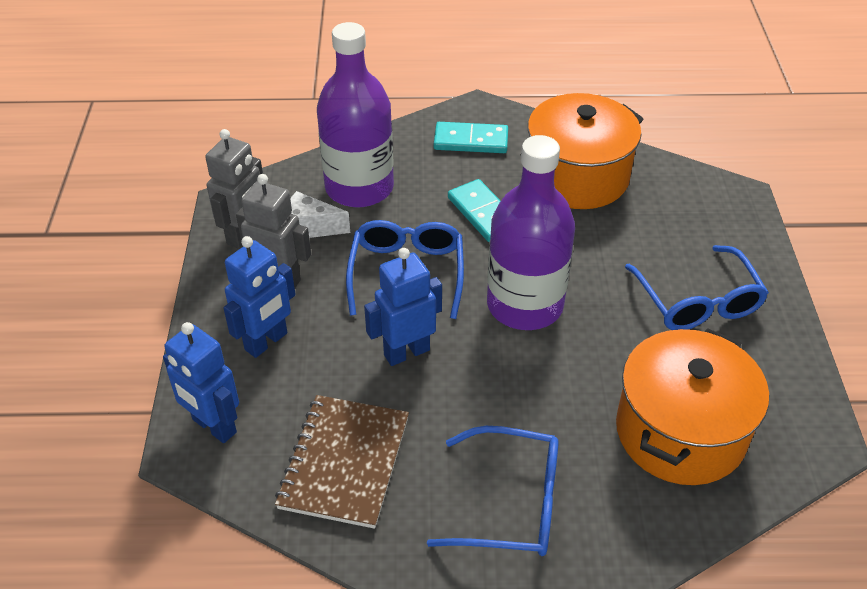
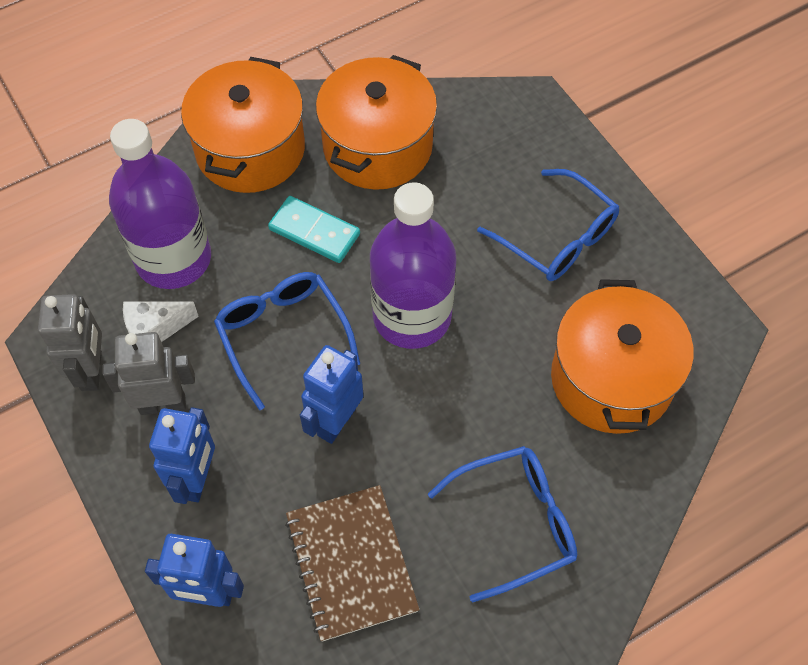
camera: 30 degrees left, 15 degrees up
(471, 141) = (250, 149): turquoise domino -> orange pot

